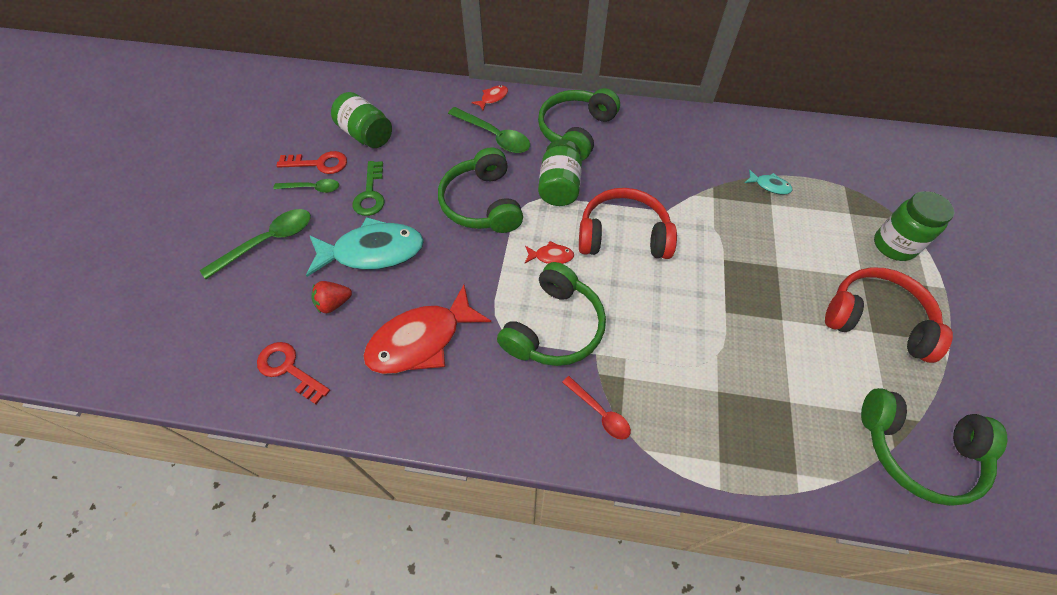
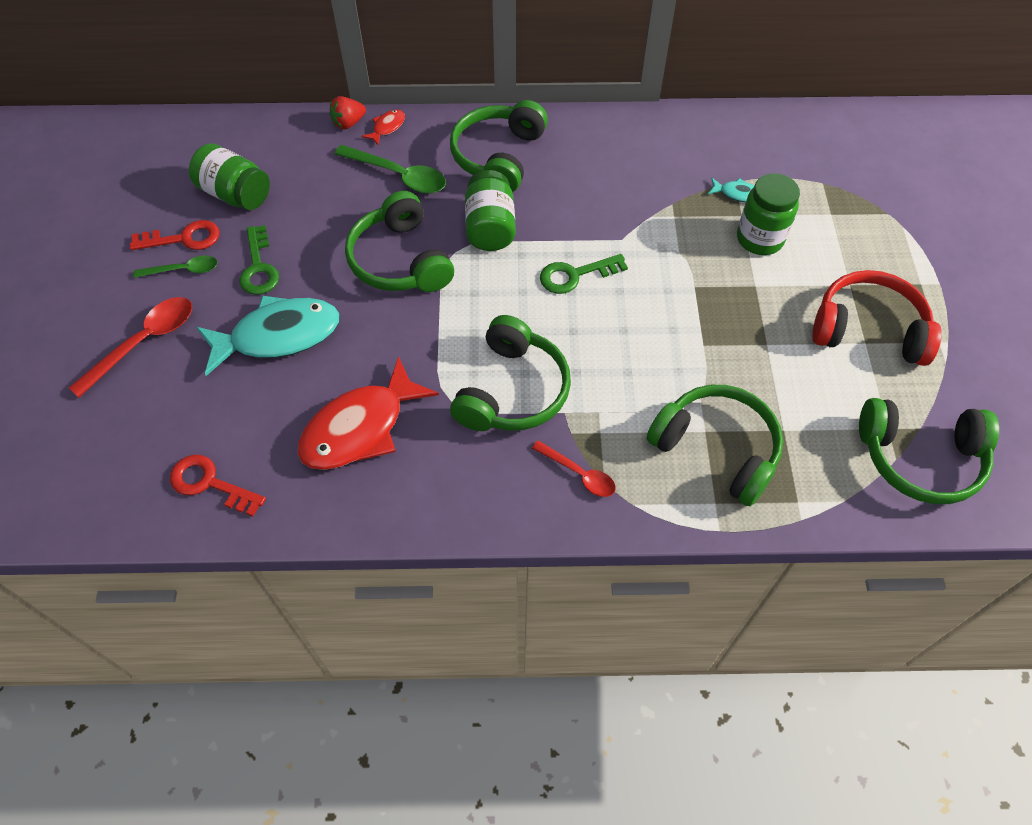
camera: 10 degrees left, 0 degrees up
(268, 242) = (144, 343): green spoon -> red spoon
(334, 303) = (245, 402): red strawberry -> red strawberry (348, 123)
(551, 256) = (494, 311): red fish -> none
(623, 235) = (575, 275): red headphones -> green key
(727, 409) = (717, 449): none -> green headphones
(894, 245) = (882, 244): green jar -> green jar (759, 239)

